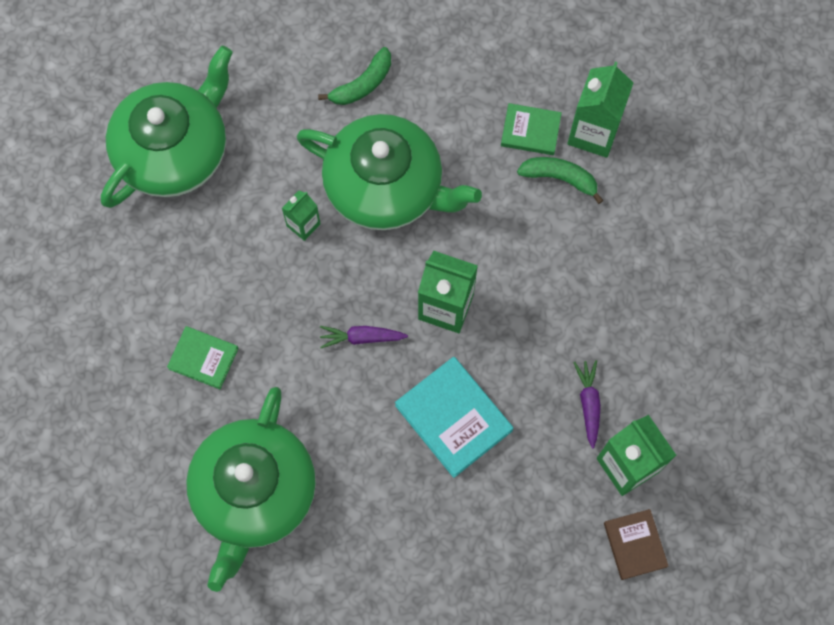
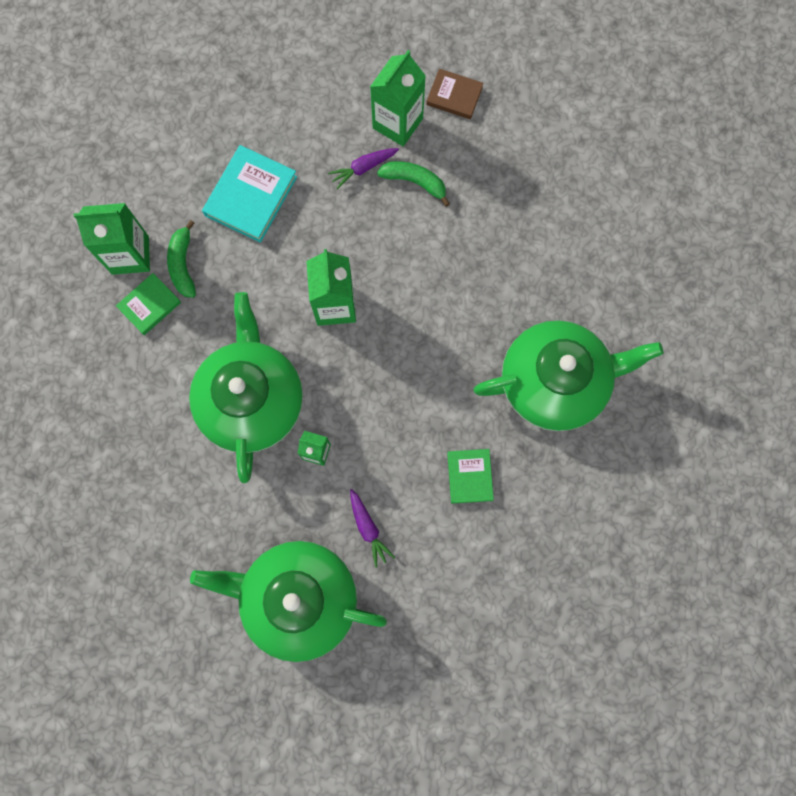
camera: 115 degrees left, 5 degrees up
(361, 337) = (391, 358): purple carrot -> purple carrot (368, 528)
(362, 84) = (163, 464): green banana -> green banana (415, 182)
(453, 418) = (422, 260): turquoise book -> turquoise book (251, 196)
(530, 131) = (149, 305): green book -> green book turned 60 degrees clockwise
(634, 545) = (454, 96): brown book -> brown book turned 60 degrees clockwise

